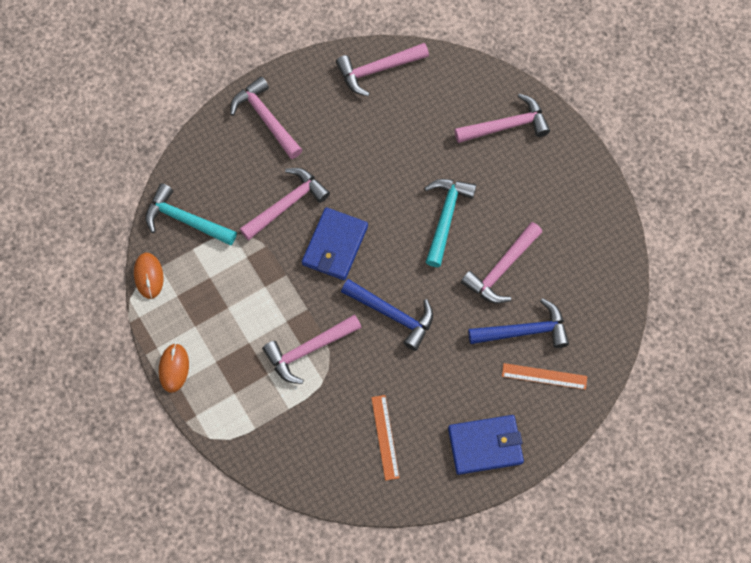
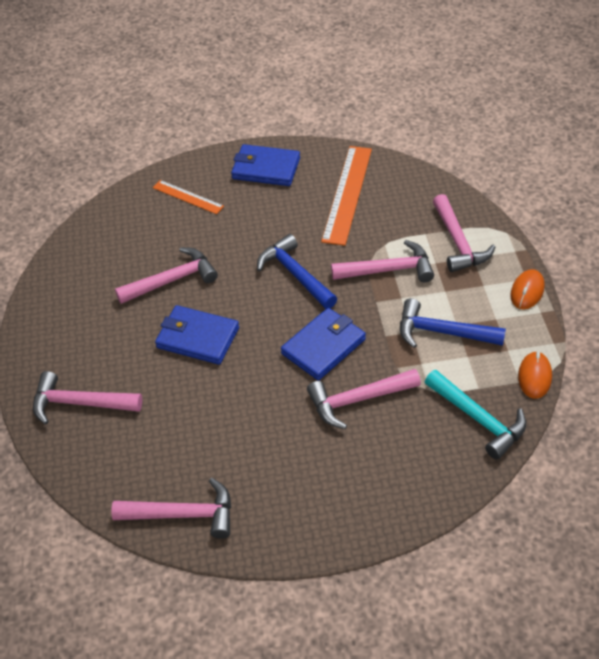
camera: 155 degrees left, 20 degrees down
(266, 118) = (344, 501): pink hammer -> pink hammer (458, 242)
(385, 437) = (347, 194): orange ruler -> orange ruler, size x1.79
(446, 217) = (197, 337): turquoise hammer -> blue wallet
(524, 331) = (183, 230): blue hammer -> blue hammer (442, 332)

